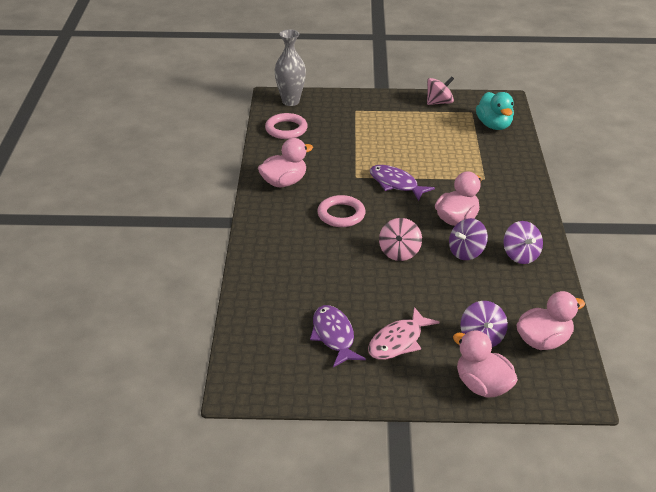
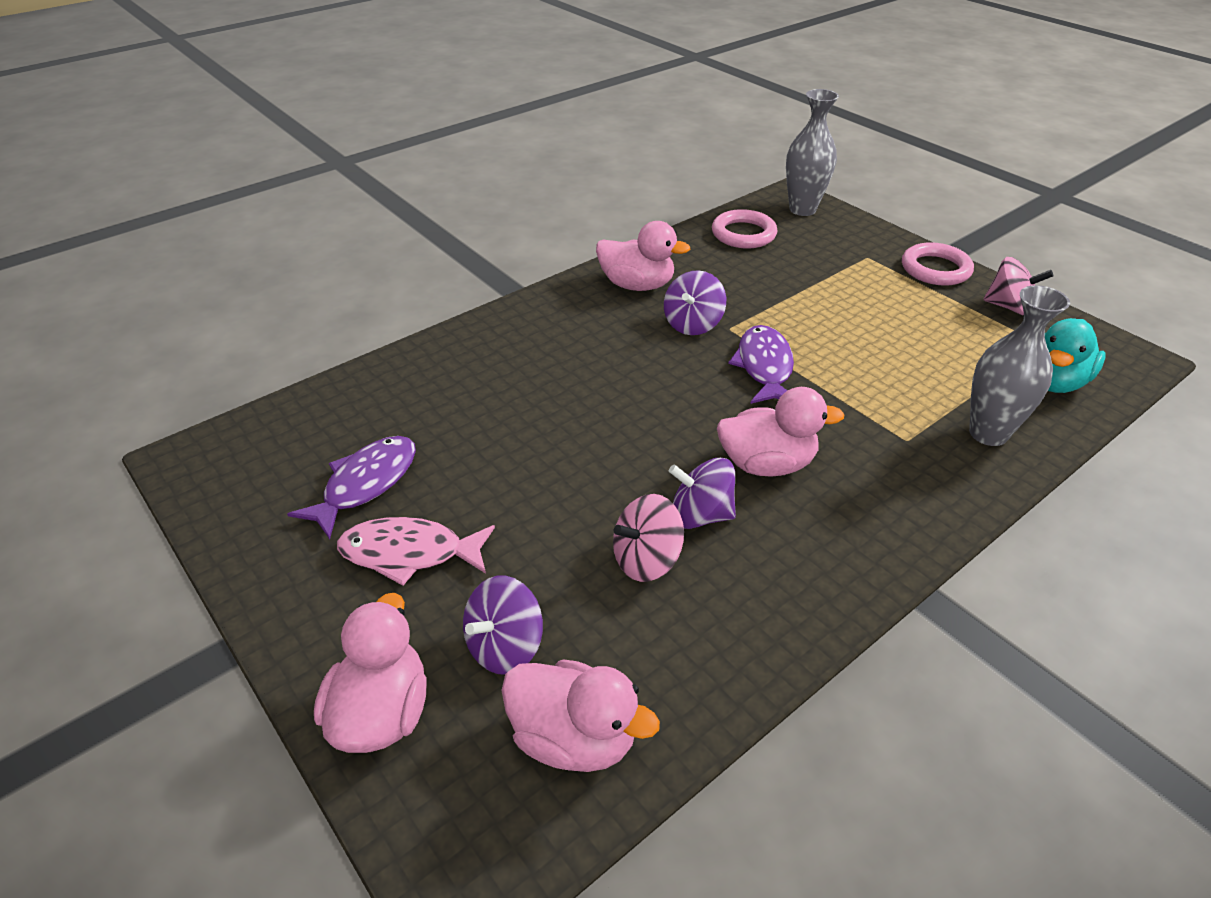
camera: 50 degrees right, 5 degrees up
(341, 214) = (632, 358): pink ring -> pink ring (935, 269)
(399, 252) = (616, 448): pink spinning top -> pink spinning top (646, 559)
(503, 159) = (988, 433): none -> grey vase
(521, 255) = (772, 582): purple spinning top -> purple spinning top (692, 324)

